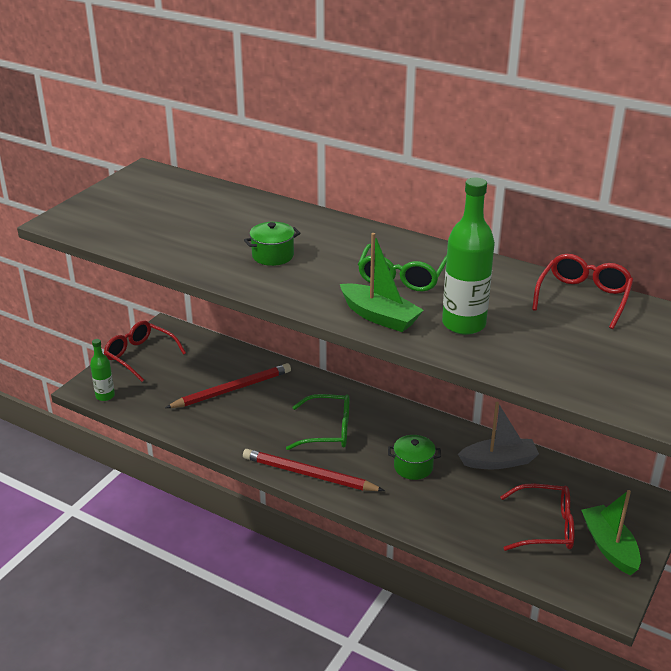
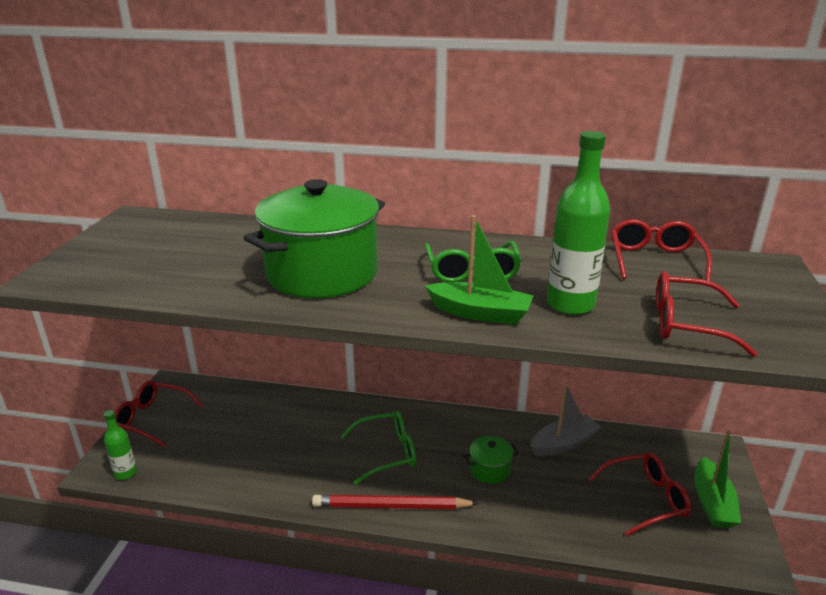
camera: 20 degrees left, 5 degrees down
(232, 390) = (268, 433): red pencil -> none
(273, 256) = (322, 273): green pot -> green pot, size x2.34
(551, 362) = (686, 324): none -> red glasses
(609, 546) = (712, 503): green boat -> green boat turned 135 degrees counterclockwise

